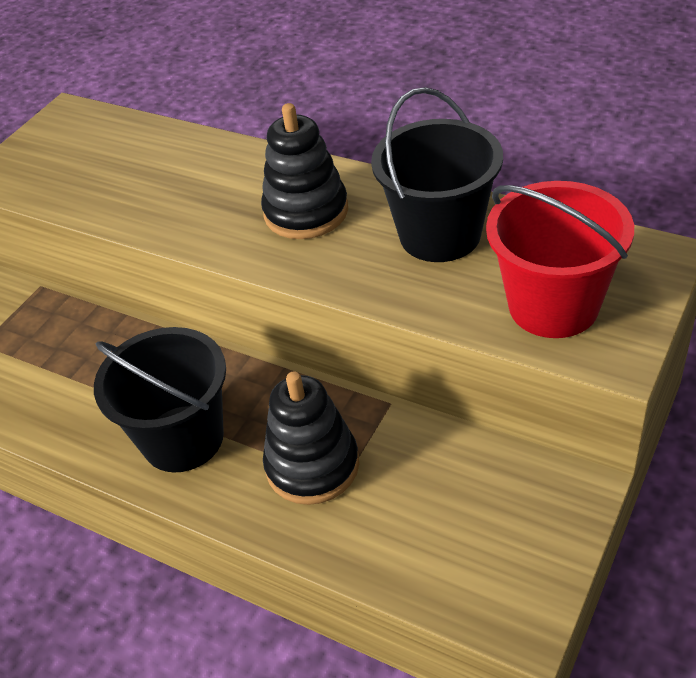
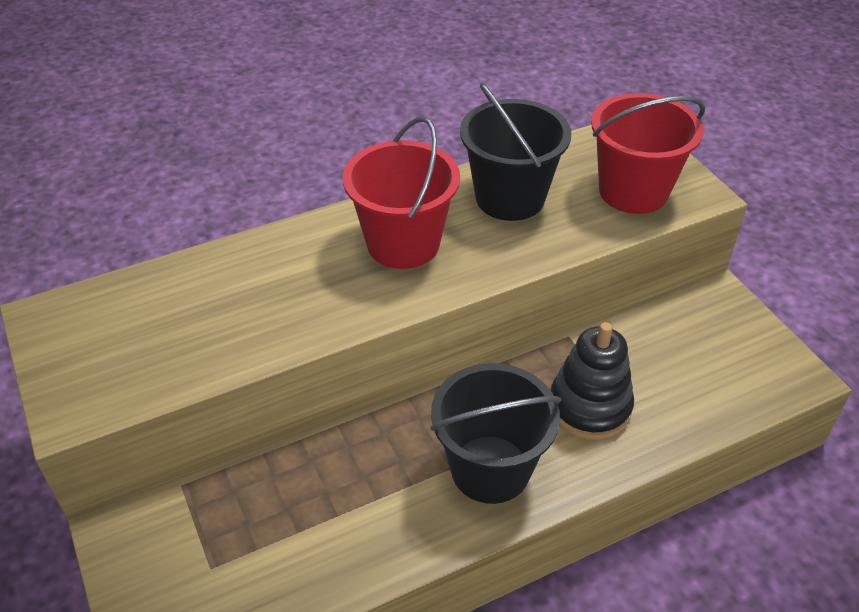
camera: 60 degrees left, 0 degrees up
(306, 212) = (403, 243): black stacking toy -> red bucket

